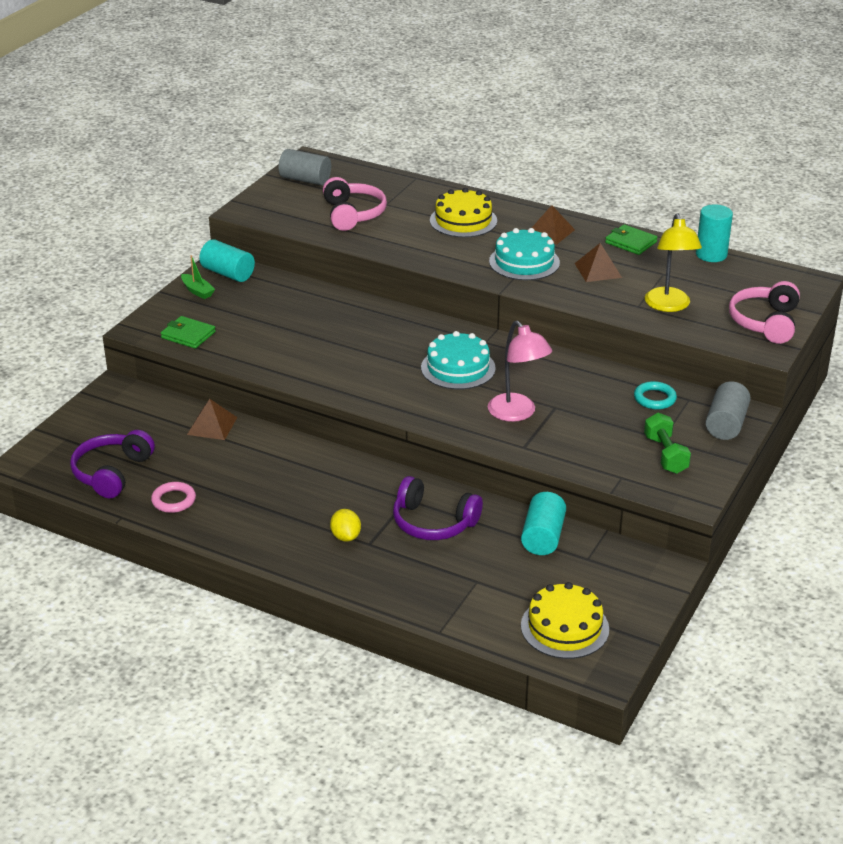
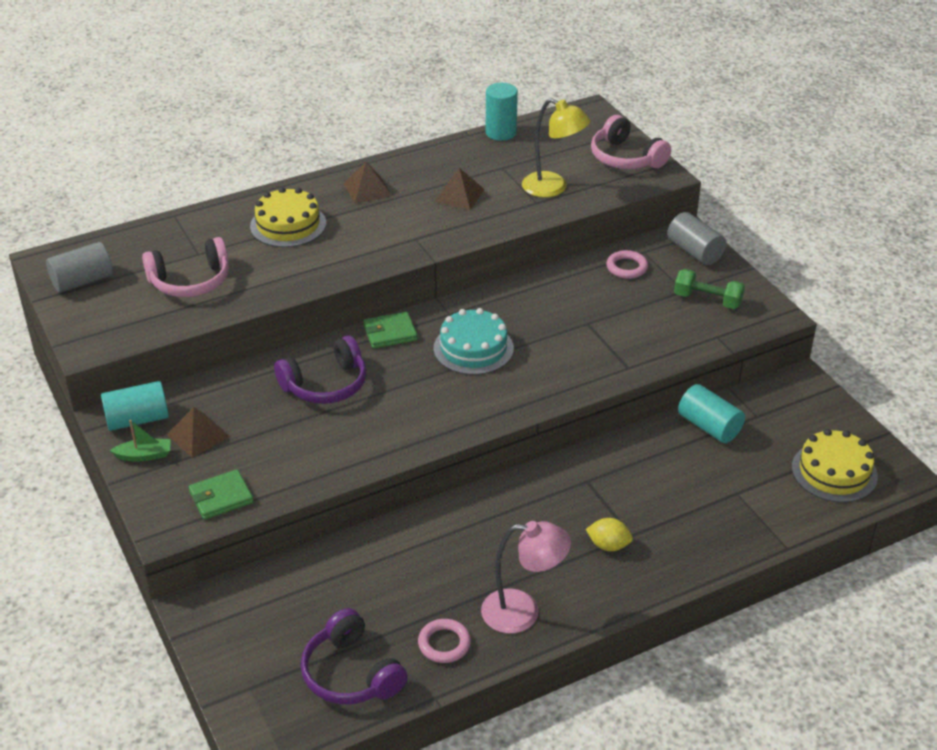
camera: 55 degrees left, 5 degrees up
(212, 426) = (344, 560): brown pyramid -> brown pyramid (198, 435)
(353, 214) = (190, 281): pink headphones -> pink headphones turned 135 degrees clockwise
(433, 522) = (635, 480): purple headphones -> purple headphones (326, 384)
(517, 413) = (576, 348): pink lamp -> pink lamp (523, 612)
(524, 262) = (400, 225): turquoise cake -> none
(630, 242) = (435, 159): green wallet -> green wallet (390, 333)
(654, 398) = (627, 267): turquoise ring -> pink ring

